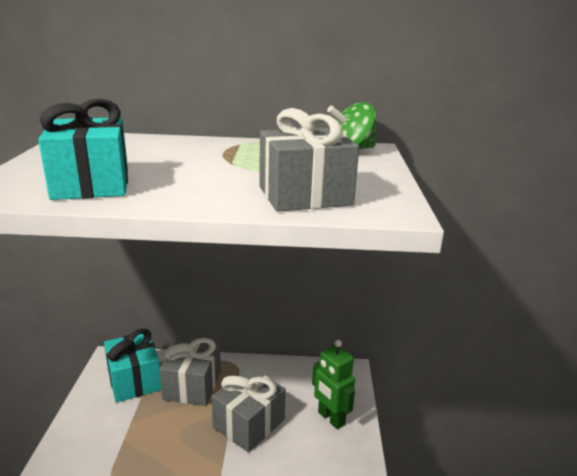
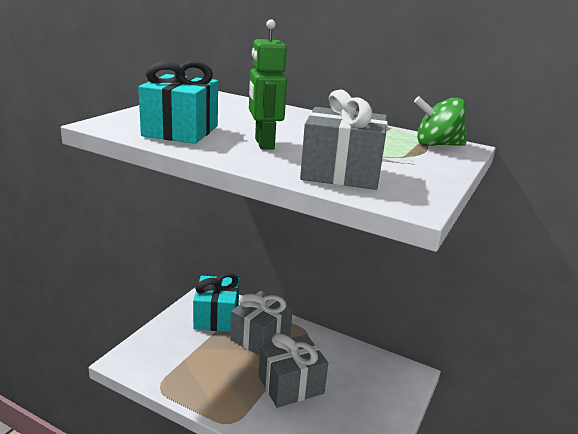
camera: 25 degrees right, 0 degrees up
(331, 418) = (368, 409): green robot -> green robot (264, 144)

